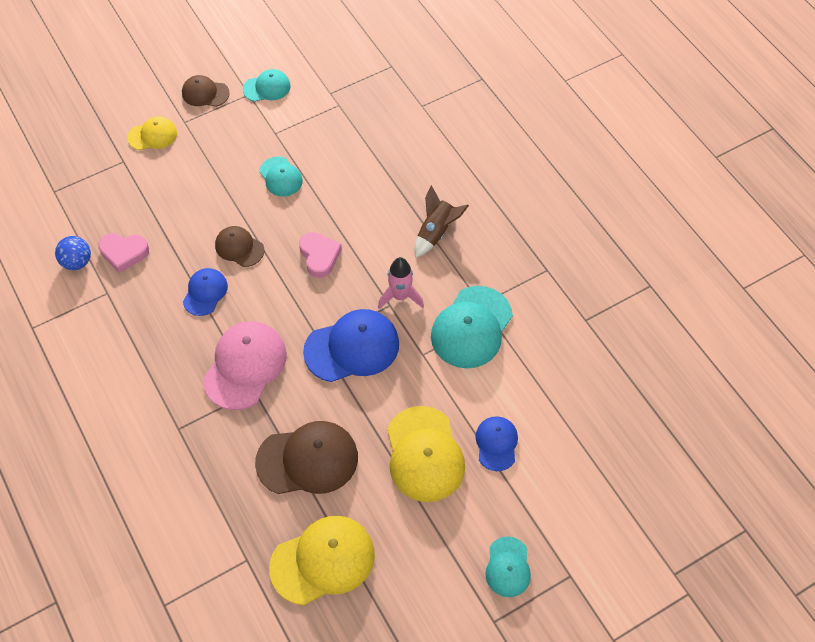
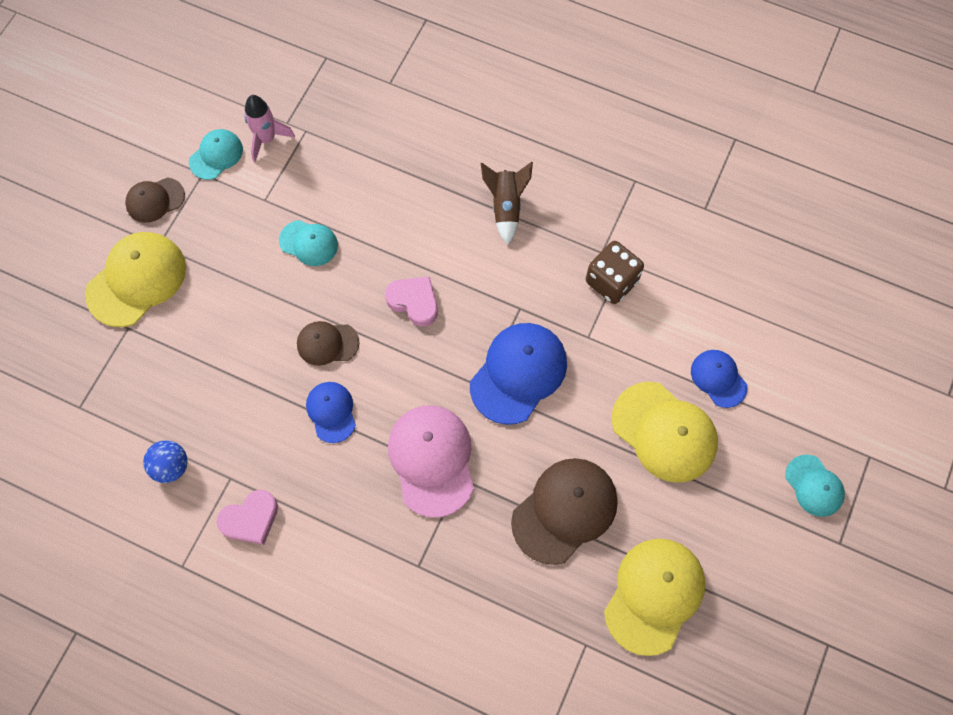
camera: 35 degrees left, 10 degrees up
(124, 253) = (212, 425): pink heart -> pink heart (250, 519)
(153, 135) = (137, 280): yellow cap -> yellow cap, size x1.76
(400, 296) = (523, 293): pink rocket -> pink rocket (267, 139)
(471, 327) = (611, 281): turquoise cap -> brown dice

